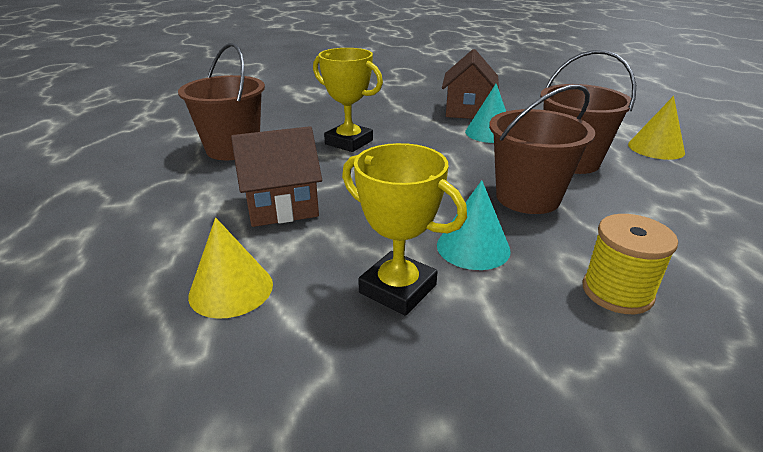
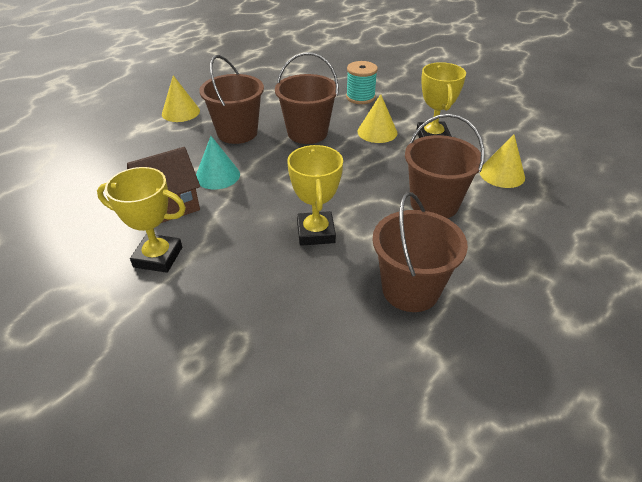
camera: 130 degrees left, 10 degrees up
(282, 206) = (434, 204): brown house -> brown bucket
(411, 98) = (158, 257): none -> yellow trophy
(473, 247) = (377, 132): turquoise cone -> yellow cone
(617, 292) = (360, 97): yellow spool -> turquoise spool

